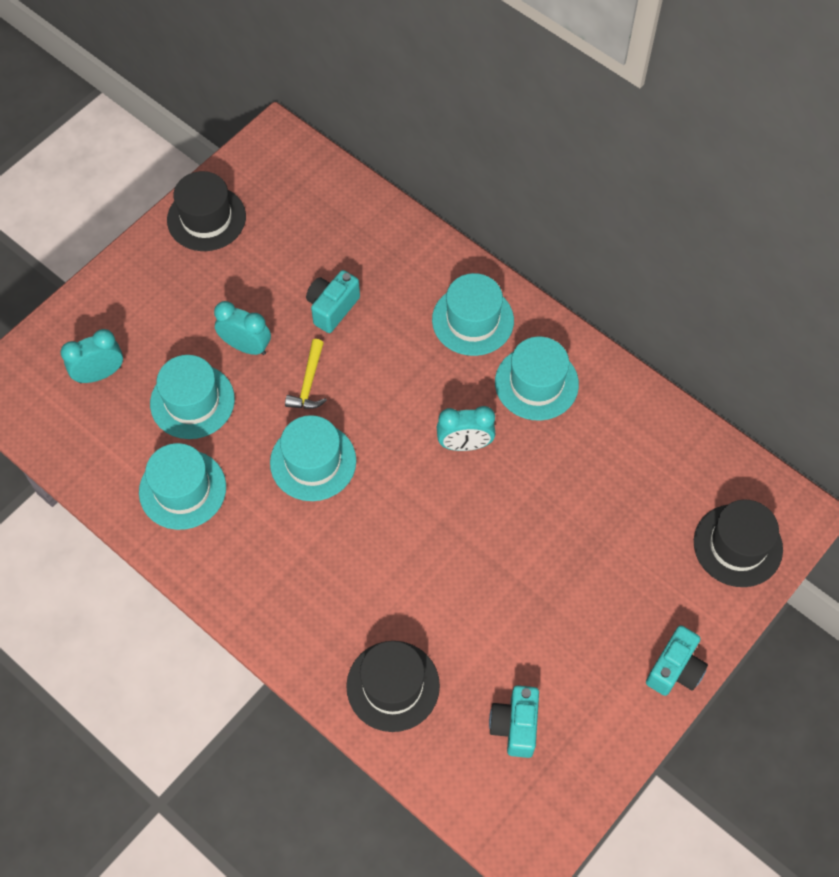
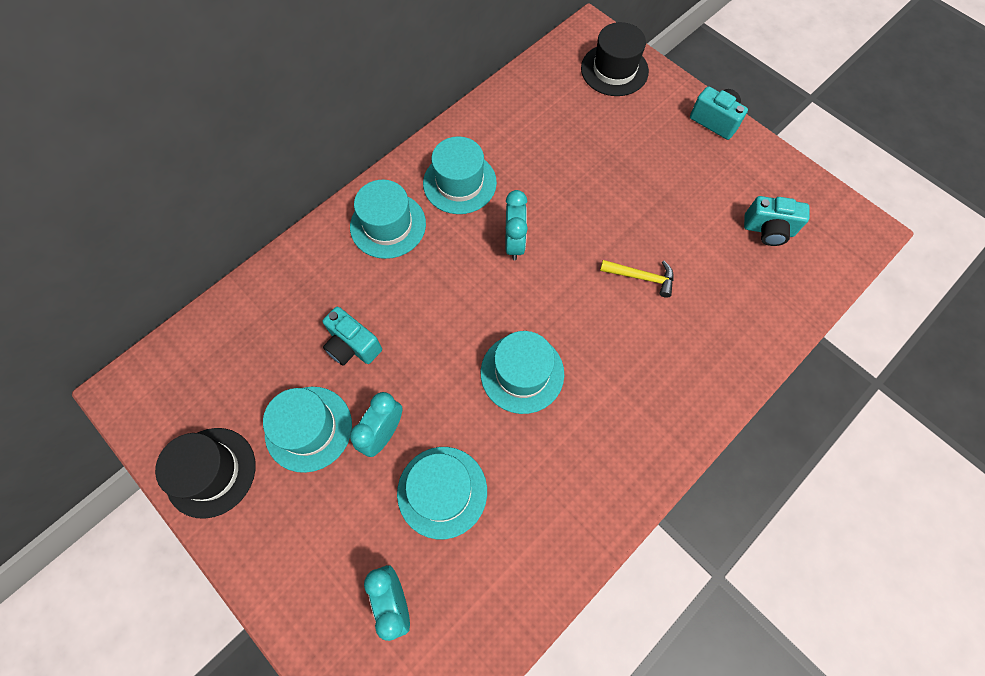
camera: 85 degrees left, 5 degrees up
(182, 489) = (544, 504): turquoise hat -> turquoise hat (308, 428)
(309, 383) = (435, 372): yellow hammer -> yellow hammer (641, 277)
(393, 686) = (741, 318): black hat -> none

